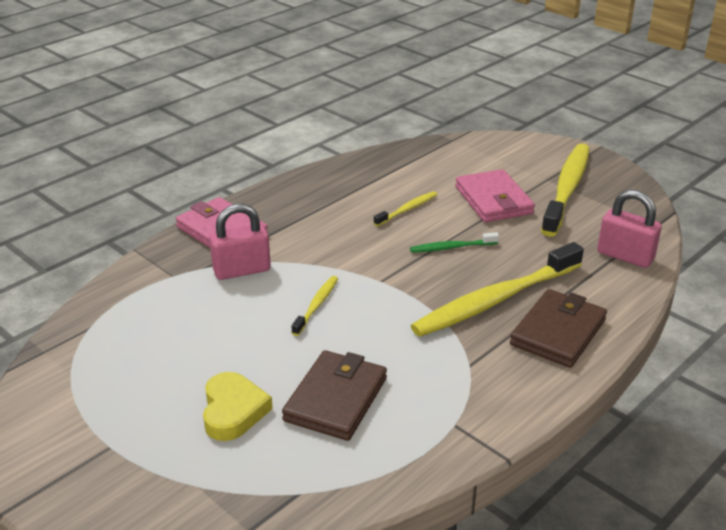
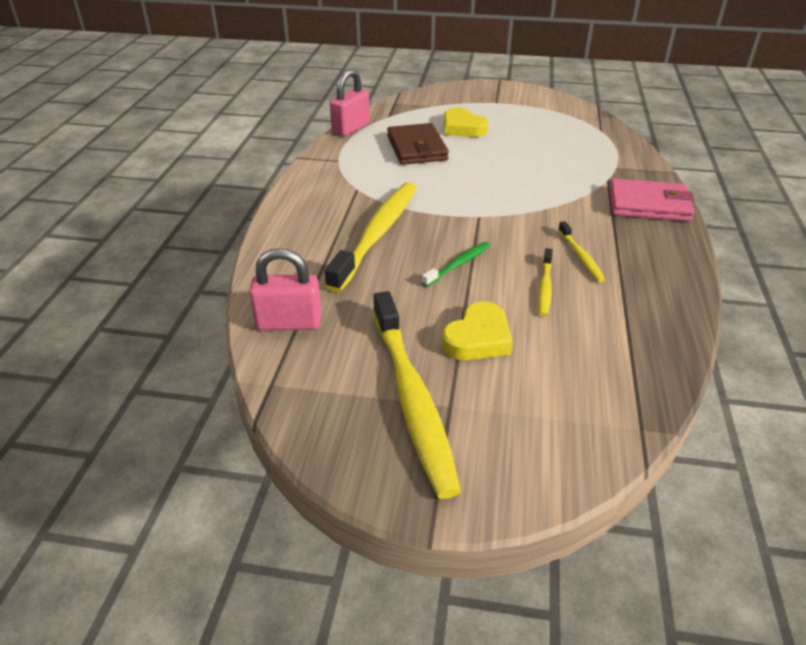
camera: 145 degrees right, 5 degrees up
(242, 270) = (582, 186): pink padlock -> pink padlock (351, 128)
(316, 305) = (497, 185): yellow toothbrush -> yellow toothbrush (581, 257)
(493, 200) = (478, 338): pink wallet -> yellow heart
(558, 332) = (310, 229): brown wallet -> none

